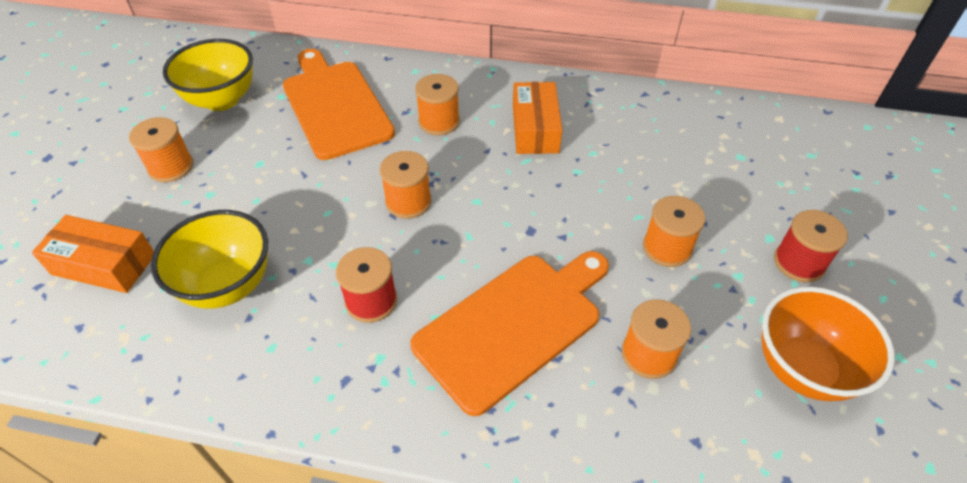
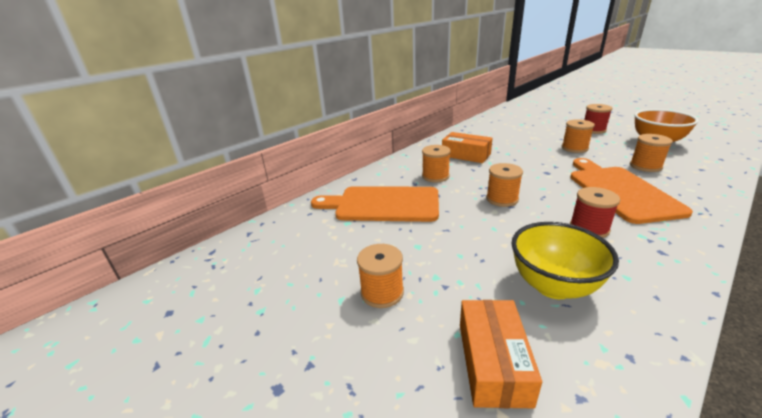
camera: 55 degrees left, 20 degrees down
(104, 264) = (493, 362): orange box -> orange box turned 45 degrees counterclockwise
(222, 100) = (320, 249): yellow bowl -> none

